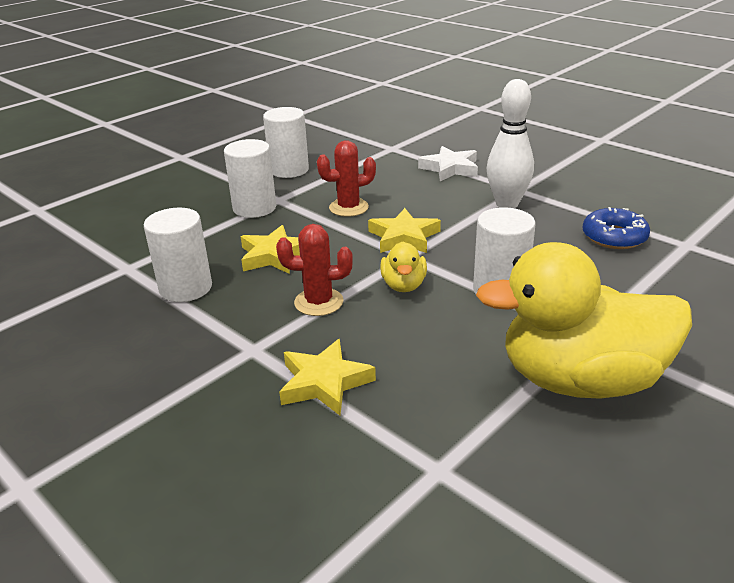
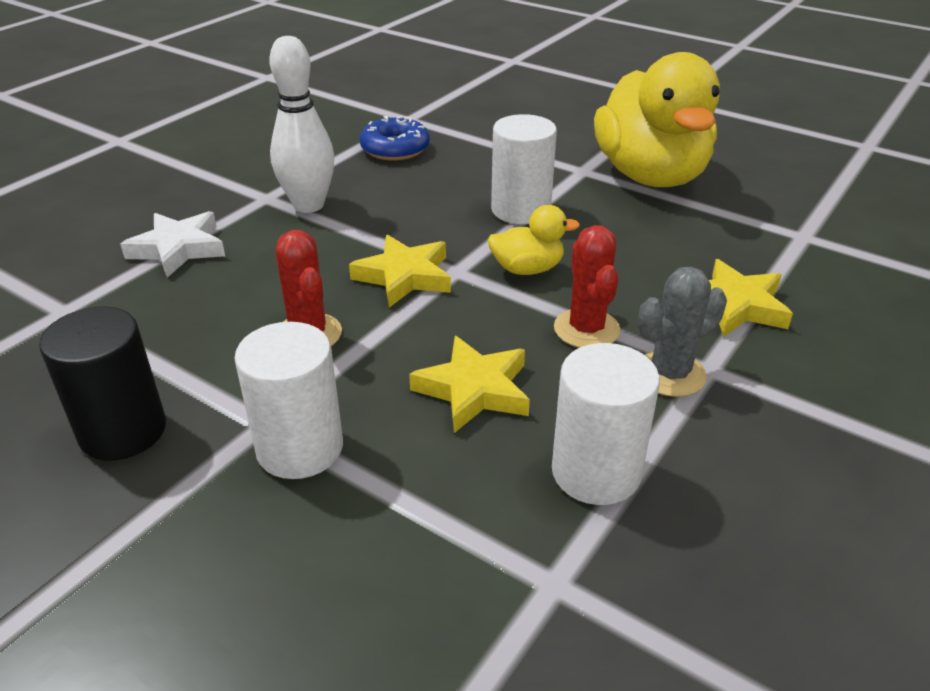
camera: 100 degrees left, 5 degrees up
(254, 330) = (670, 374): none -> grey cactus
(289, 170) = (123, 431): white cylinder -> black cylinder

